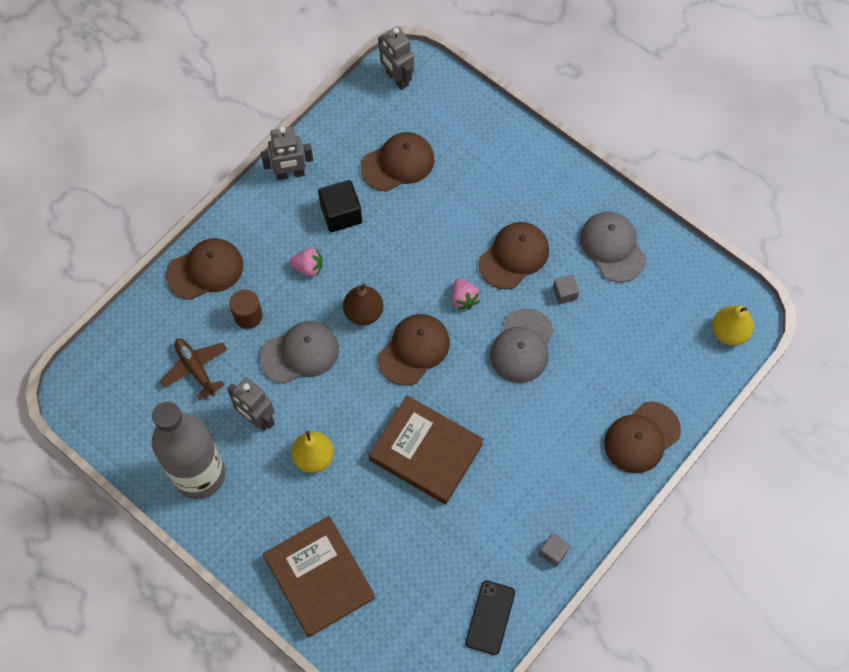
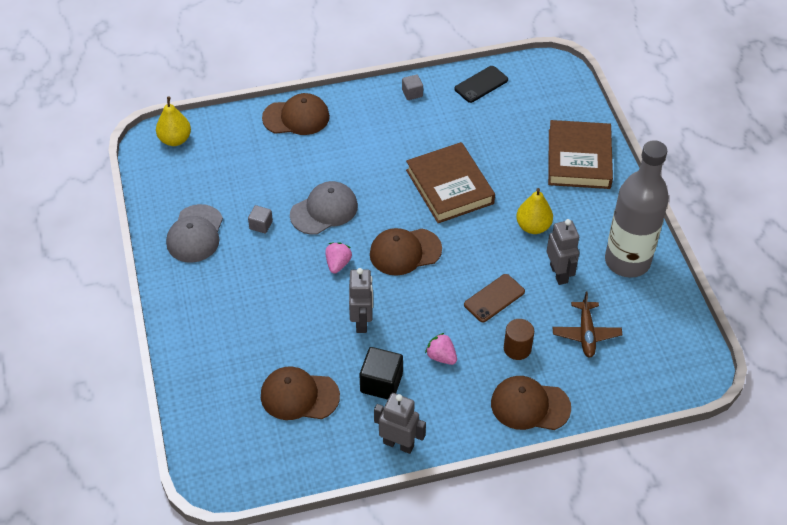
camera: 145 degrees left, 15 degrees down
(300, 353) = (494, 298): grey cap -> brown phone
(363, 312) = (422, 298): brown pear -> none
(397, 78) = (234, 473): grey robot -> grey robot (362, 321)
(514, 256) = (273, 270): brown cap -> none

